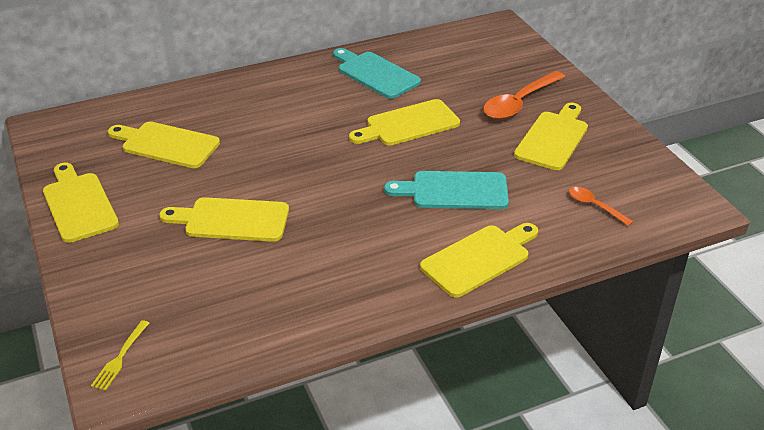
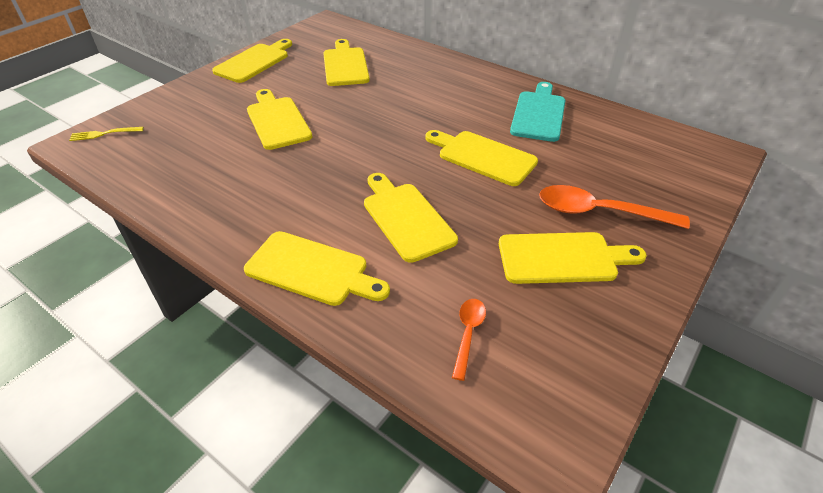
camera: 60 degrees right, 5 degrees up
(454, 191) = (406, 218): turquoise cutting board -> yellow cutting board

